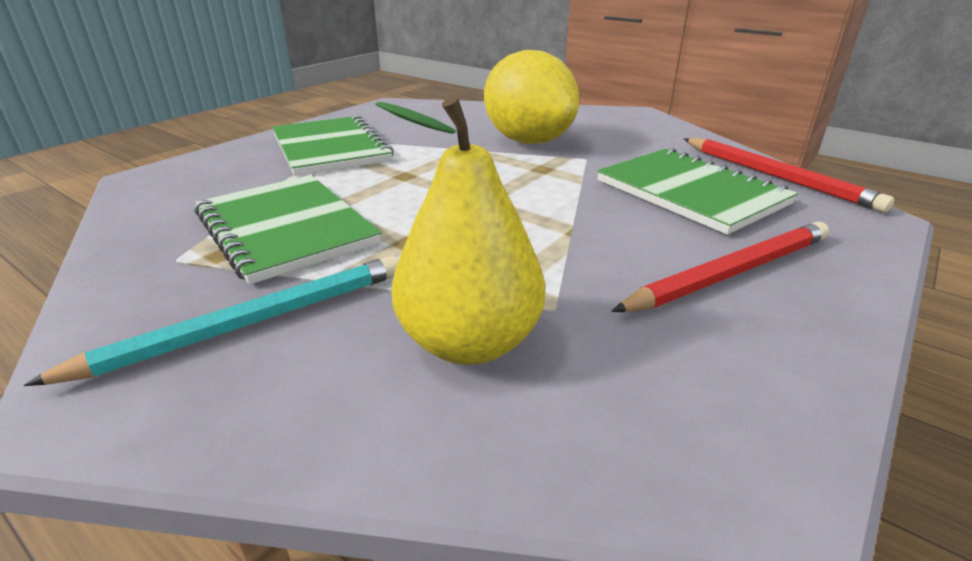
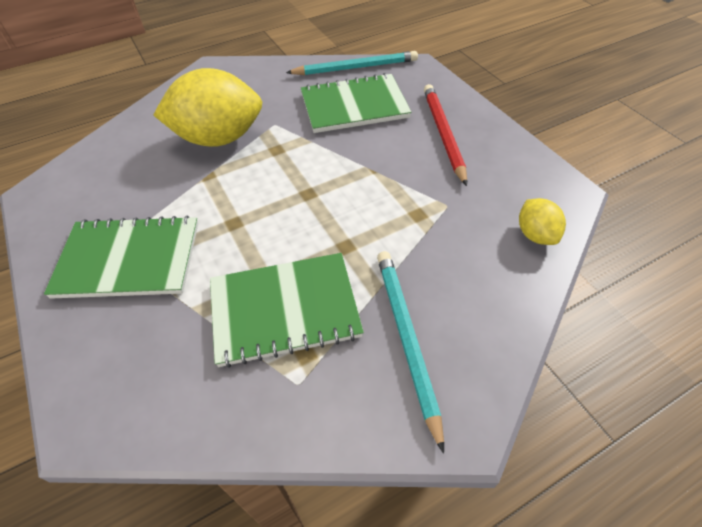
camera: 65 degrees left, 20 degrees up
(469, 342) = (463, 245): yellow pear -> none
(563, 437) = (535, 235): none -> yellow lemon
(776, 176) = (355, 67): red pencil -> turquoise pencil

